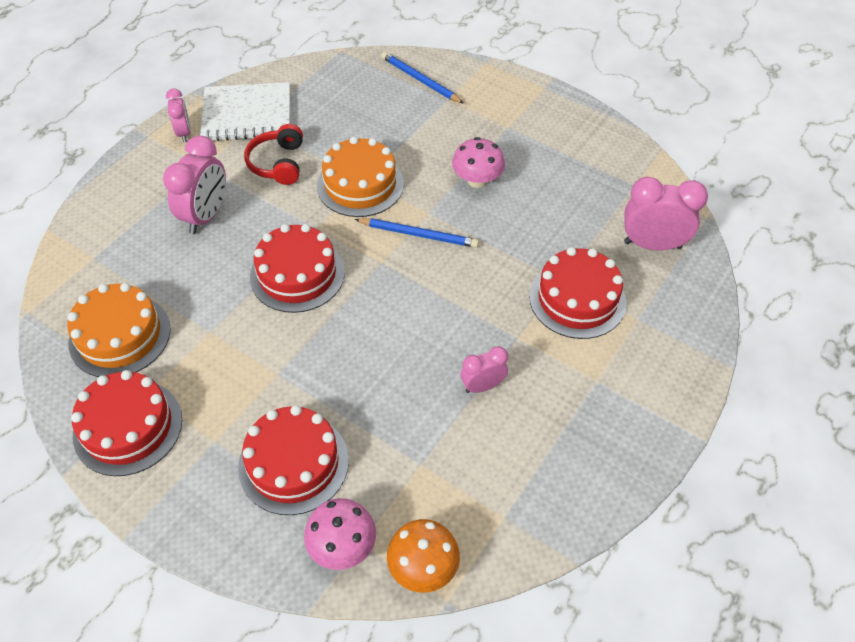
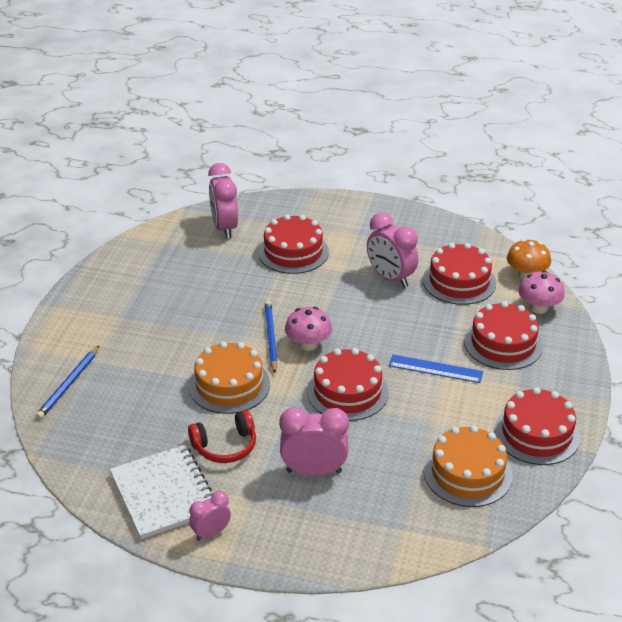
camera: 110 degrees left, 15 degrees down
(288, 369) = (435, 369): none -> blue ruler
(443, 466) = (459, 281): none -> red cake
(477, 180) = (194, 320): pink mushroom -> pink mushroom (308, 344)
(482, 386) = (390, 278): pink clock -> pink clock, size x1.72

